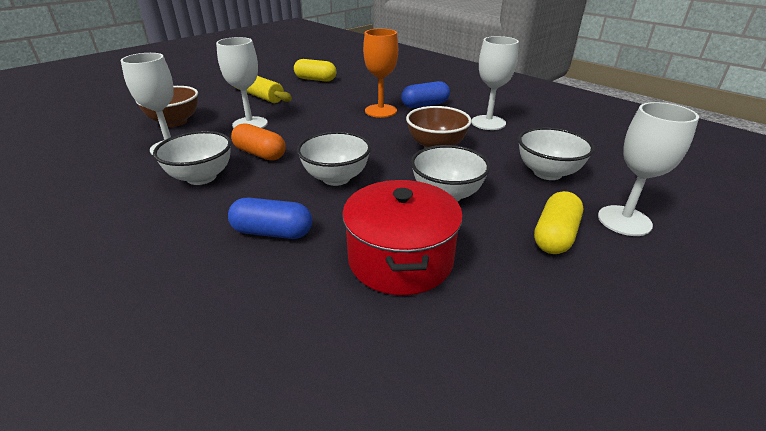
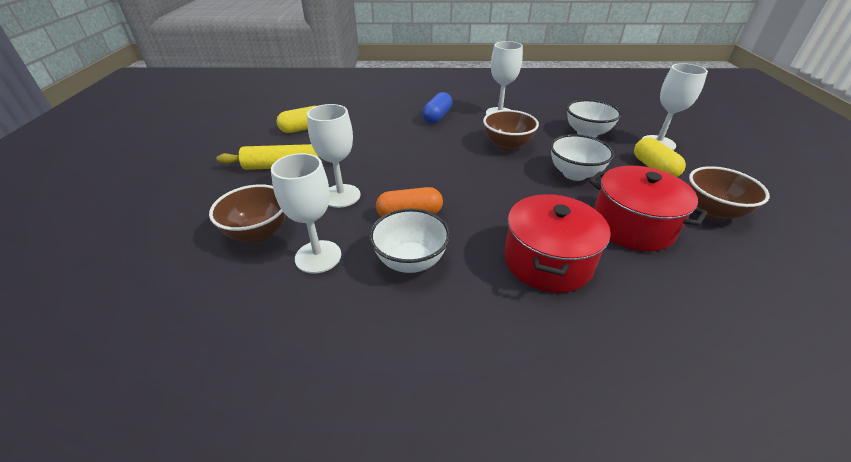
camera: 45 degrees left, 5 degrees up
(272, 232) = (547, 261): blue capsule -> red pot
(336, 178) = (500, 200): white bowl -> none
(381, 111) = (418, 135): orange goblet -> none
(527, 308) = (712, 211): none -> brown bowl

